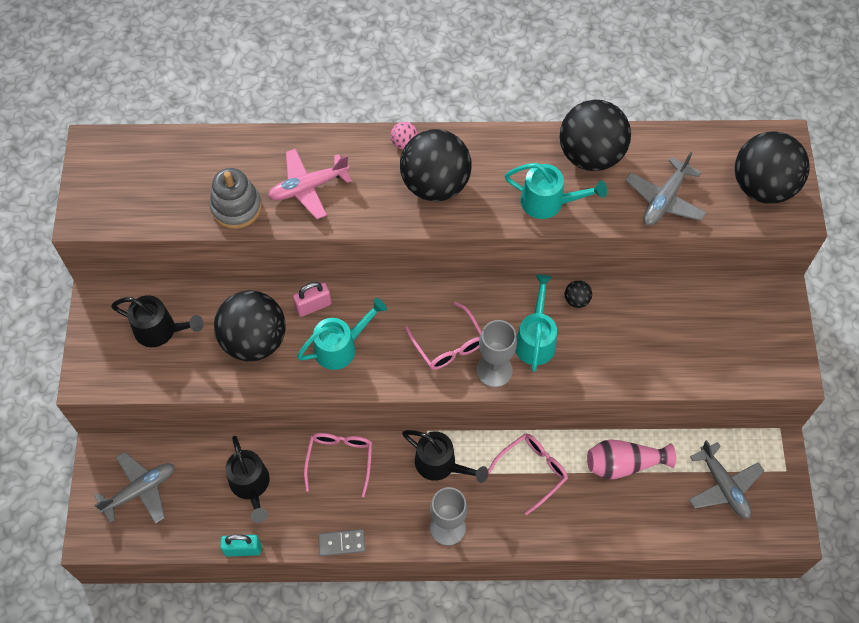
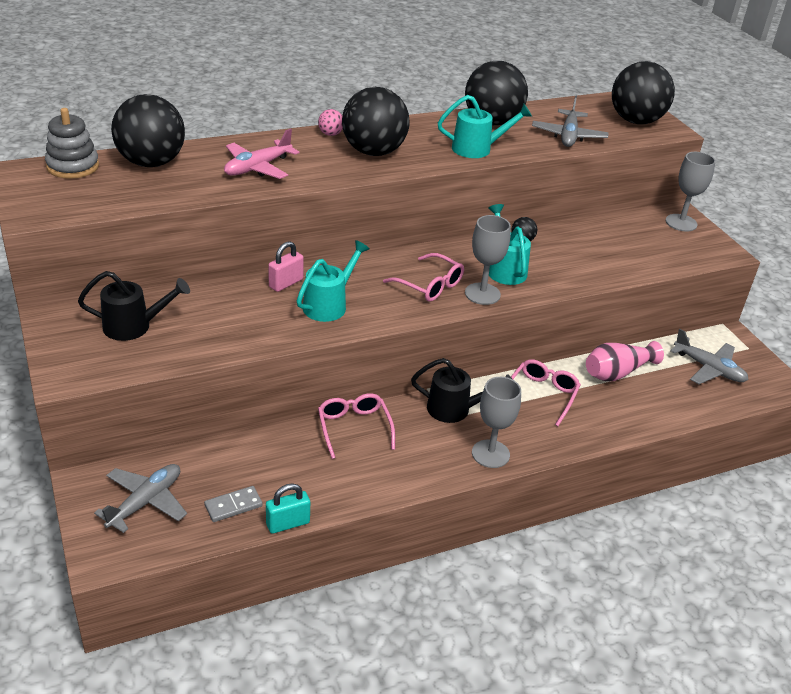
camera: 25 degrees left, 25 degrees down
(236, 207) = (193, 187): grey stacking toy -> grey stacking toy (73, 166)
(251, 486) = (271, 469): black watering can -> none
(254, 340) = (239, 316): black ball -> black ball (151, 162)
(341, 543) = (392, 492): grey domino -> grey domino (233, 506)
(772, 314) = (681, 223): none -> grey goblet

